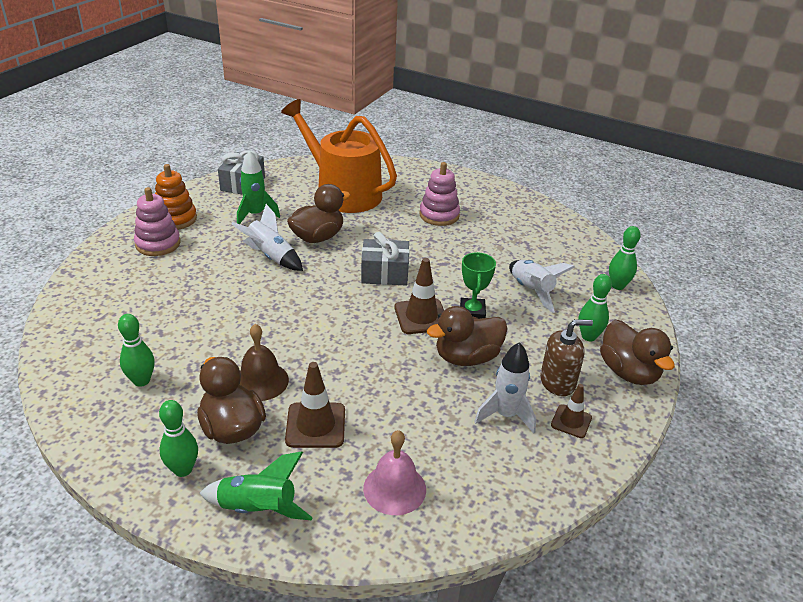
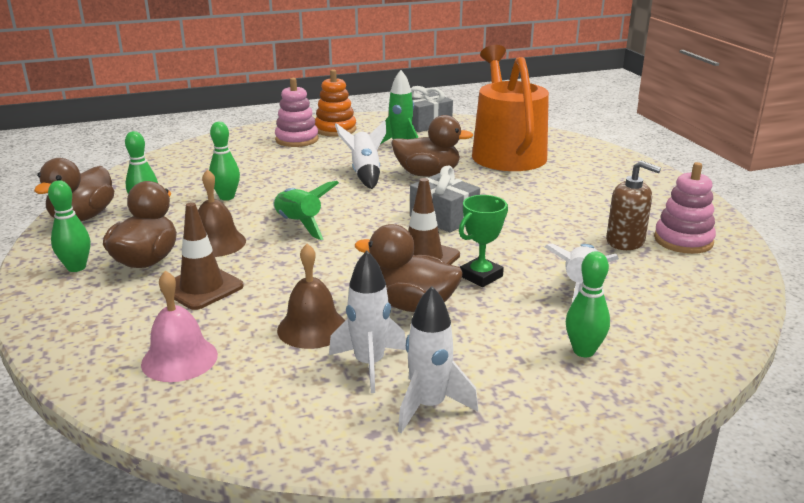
camera: 45 degrees right, 10 degrees down
(258, 509) = (73, 315): green rocket -> green rocket (299, 224)
(437, 411) = (312, 328): none -> brown bell
(439, 215) = (578, 196): pink stacking toy -> pink stacking toy (683, 240)
(557, 382) = (473, 369): brown soap dispenser -> brown soap dispenser (625, 241)
(571, 421) = (429, 406): brown traffic cone -> white rocket
(617, 286) = (709, 326): green bowling pin -> green bowling pin (227, 197)
(628, 372) = (580, 404): brown duck -> brown duck (83, 217)

